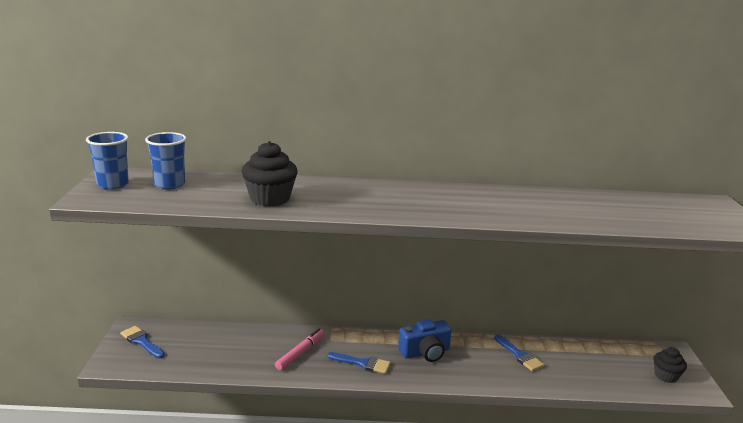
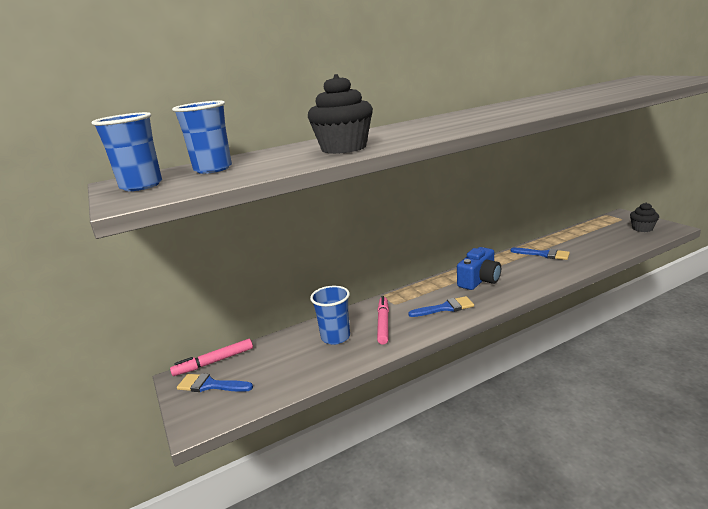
camera: 25 degrees left, 0 degrees up
(161, 325) = (214, 362): none -> pink marker
(255, 346) = (335, 337): none -> blue cup

